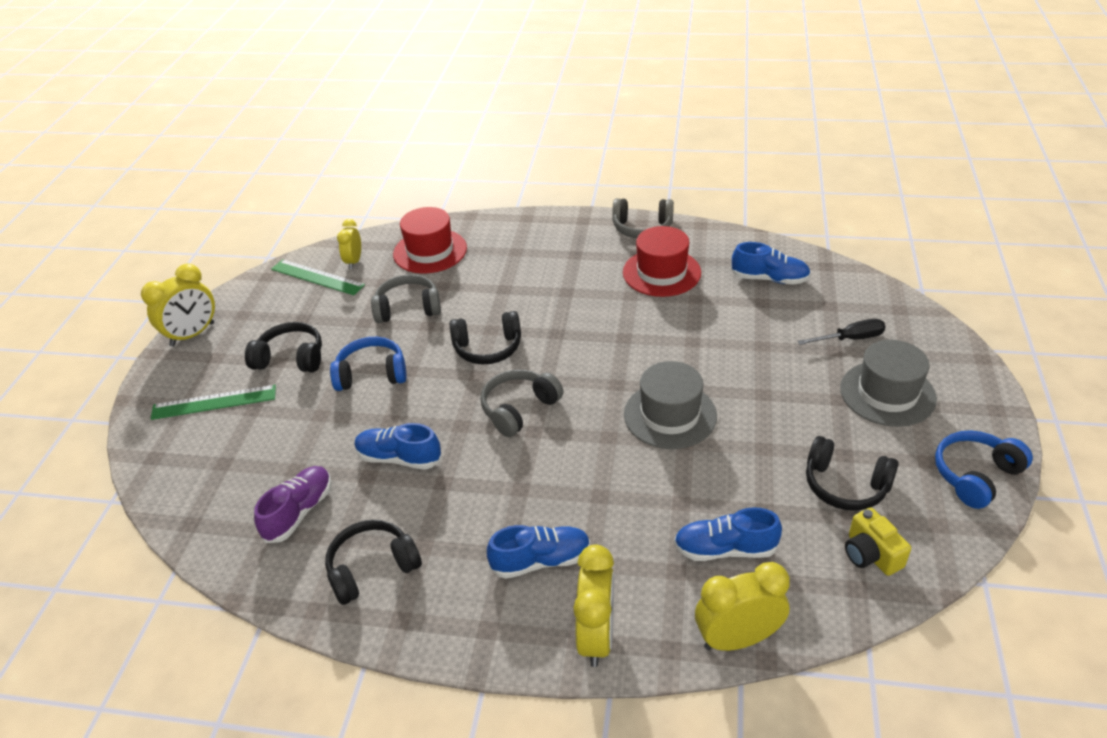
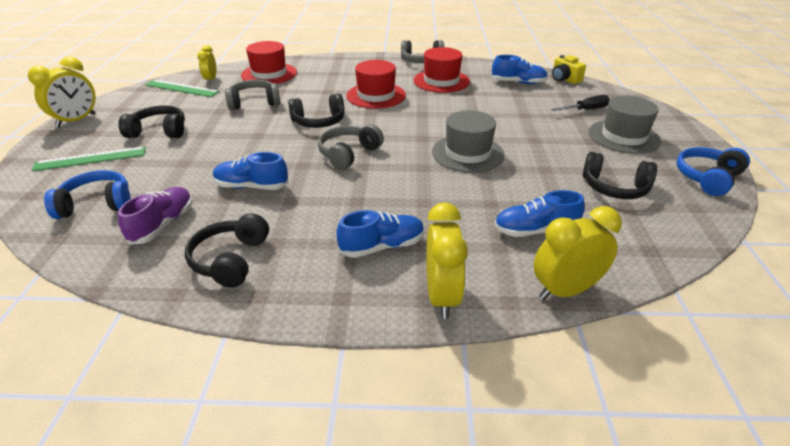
camera: 10 degrees left, 5 degrees down
(371, 374) = (226, 138): blue headphones -> blue headphones (96, 204)
(372, 568) = (230, 260): black headphones -> black headphones turned 45 degrees counterclockwise
(567, 300) = (376, 95): none -> red hat
(871, 554) = (652, 228): yellow camera -> yellow camera (564, 79)

